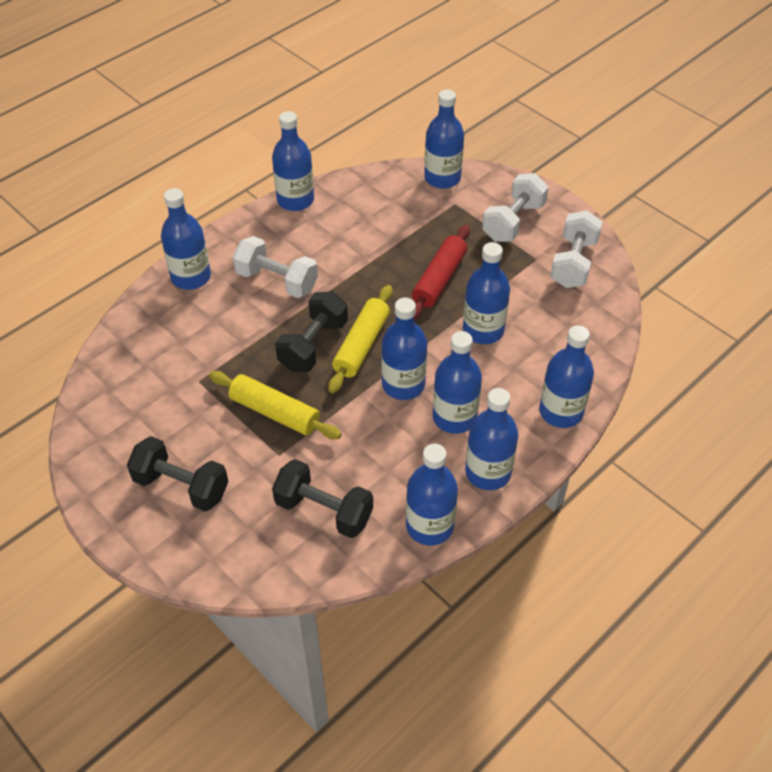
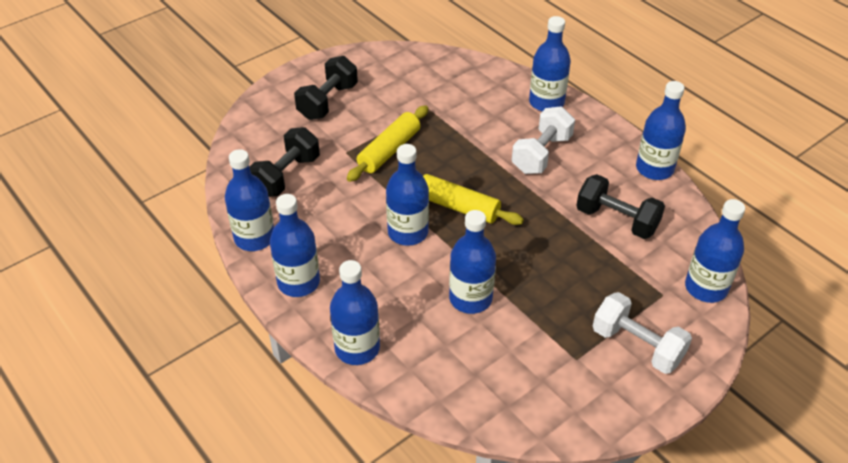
camera: 95 degrees right, 5 degrees down
(313, 345) = (461, 175): black dumbbell -> black dumbbell (616, 220)
(439, 279) = (543, 270): red rolling pin -> none
(454, 417) = (364, 265): blue bottle -> none
(573, 263) = (570, 394): white dumbbell -> none

